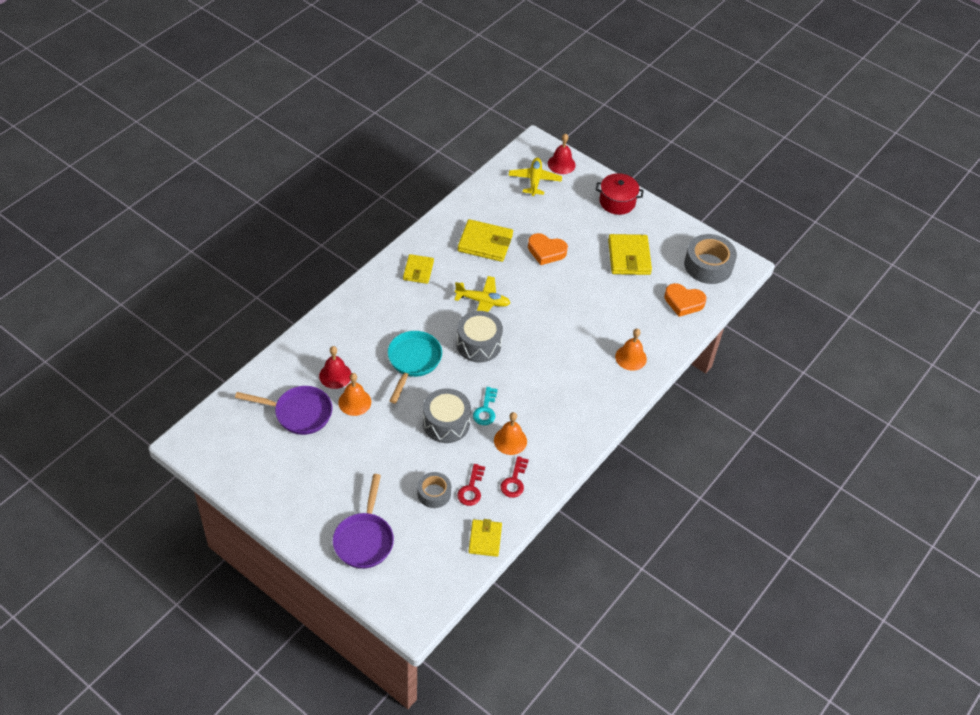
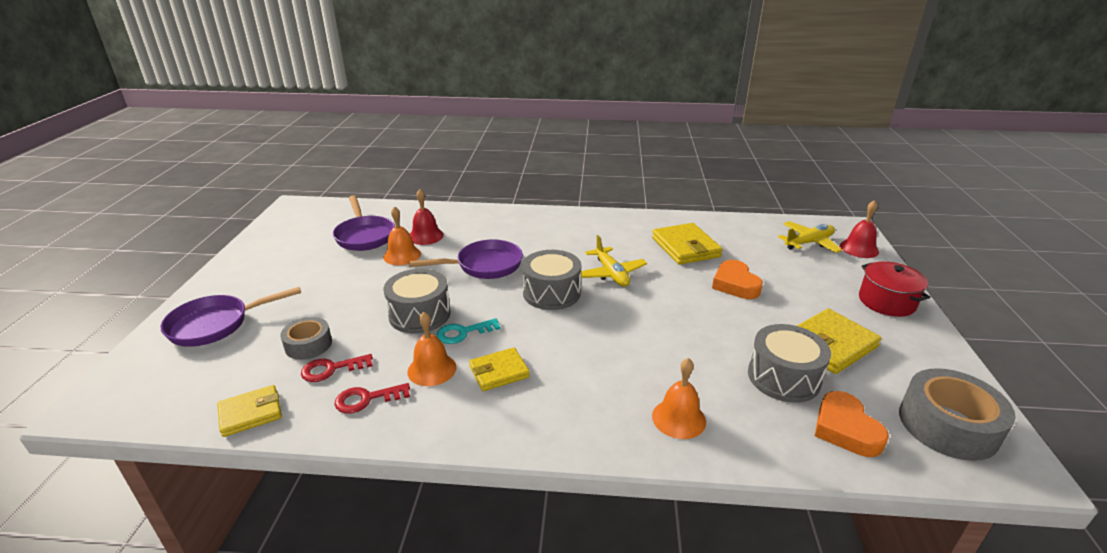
camera: 60 degrees right, 20 degrees down
(413, 361) = (484, 265): turquoise pan -> purple pan
(418, 270) = (599, 229): yellow wallet -> yellow wallet (499, 372)
(636, 296) = (783, 377): none -> grey drum

